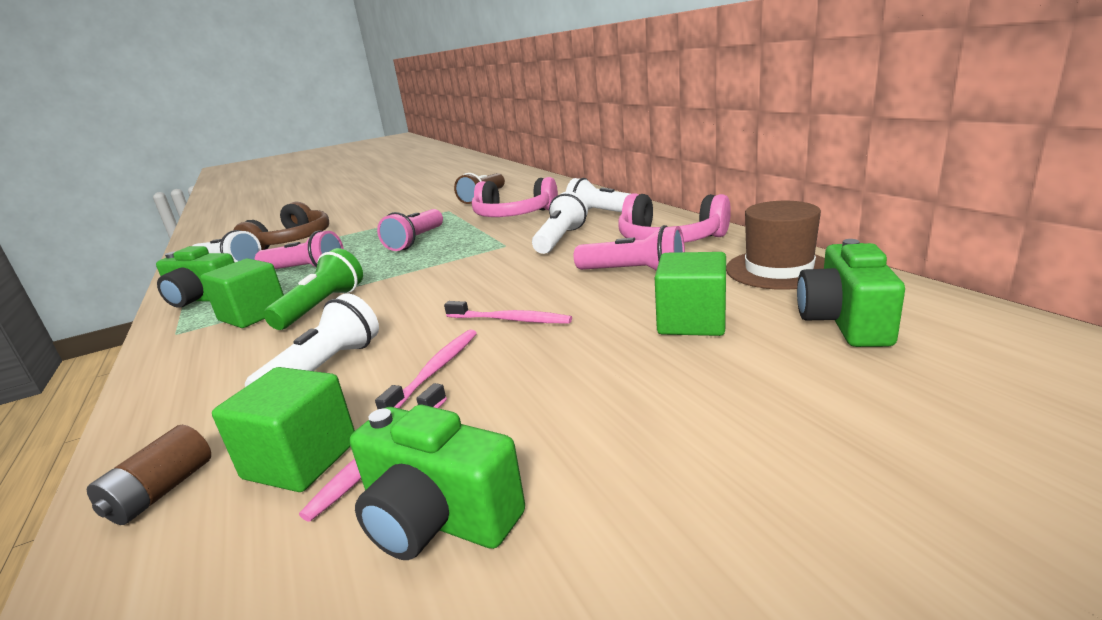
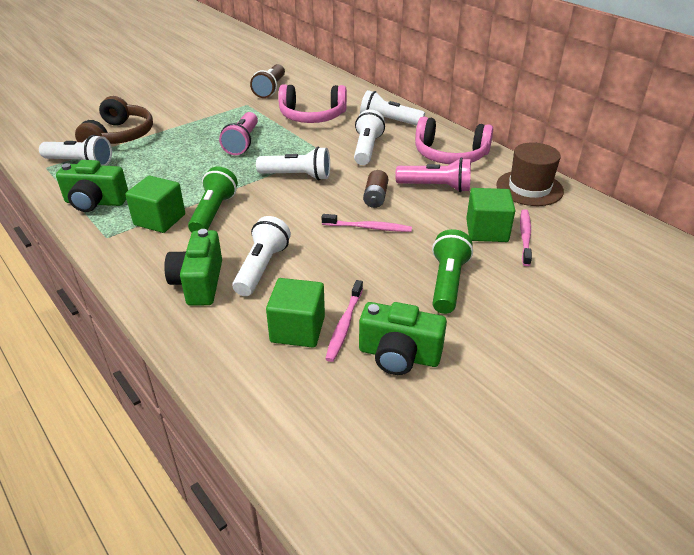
camera: 15 degrees left, 15 degrees up
(161, 492) = (225, 352): brown battery -> brown battery (375, 197)
(305, 270) = (164, 172): pink flashlight -> none
(436, 370) = (341, 268): pink toothbrush -> pink toothbrush (525, 237)
(454, 268) = (297, 176): none -> white flashlight
(594, 394) = (447, 283): none -> green flashlight
(844, 322) = (572, 232): green camera -> green camera (199, 283)

